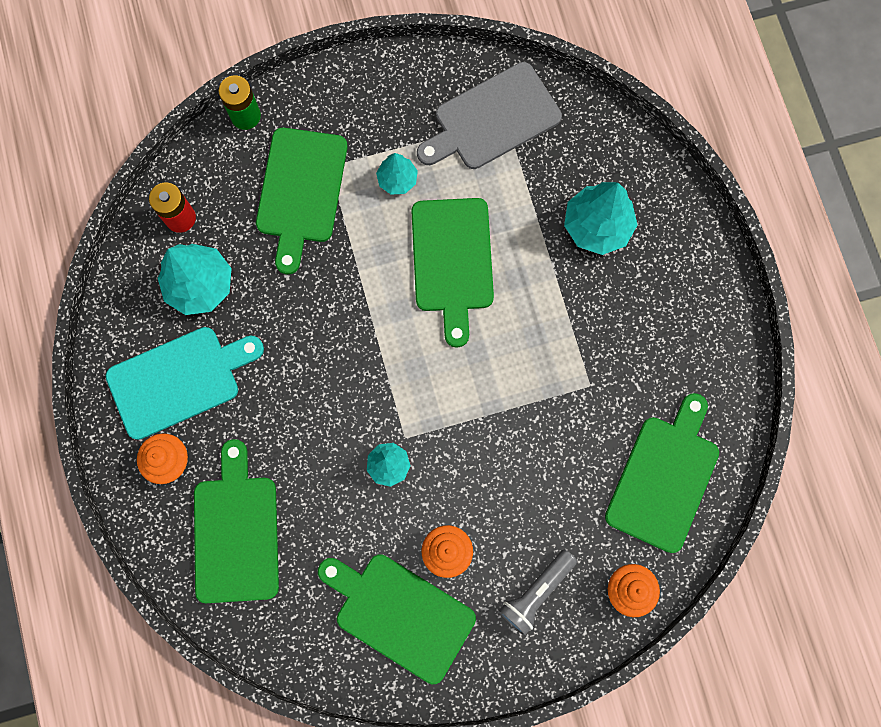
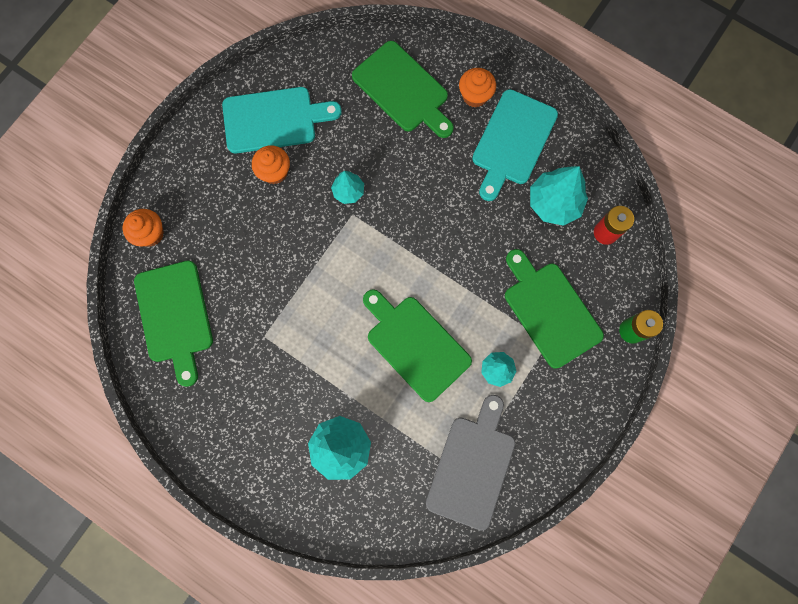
camera: 140 degrees right, 0 degrees up
(400, 614) = (274, 120): green cutting board -> turquoise cutting board
(536, 592) = (204, 190): grey flashlight -> none

